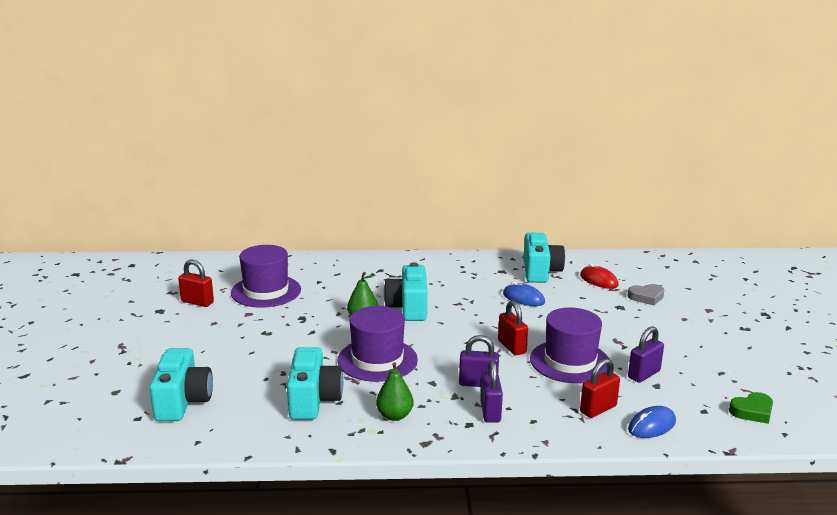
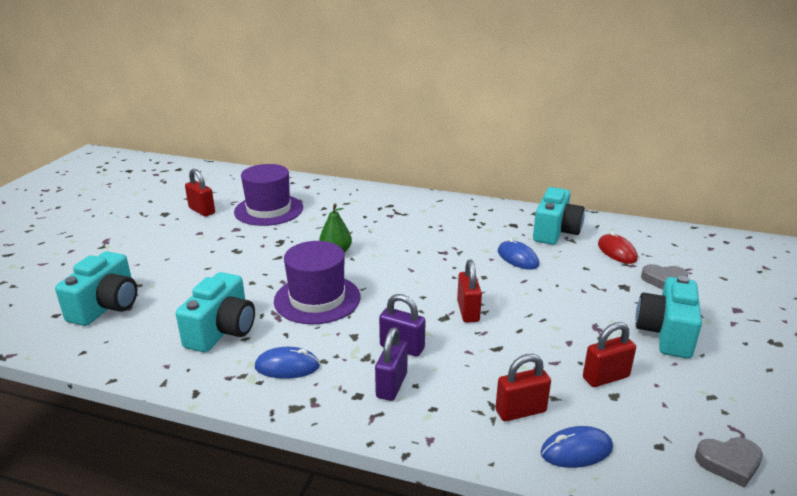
camera: 20 degrees right, 5 degrees up
(394, 416) = (287, 366): green pear -> blue mouse
(408, 308) = (389, 248): turquoise camera -> turquoise camera (666, 333)
(570, 361) = (524, 342): purple hat -> none
(644, 374) = (605, 377): purple padlock -> red padlock
(752, 411) = (729, 463): green heart -> grey heart

